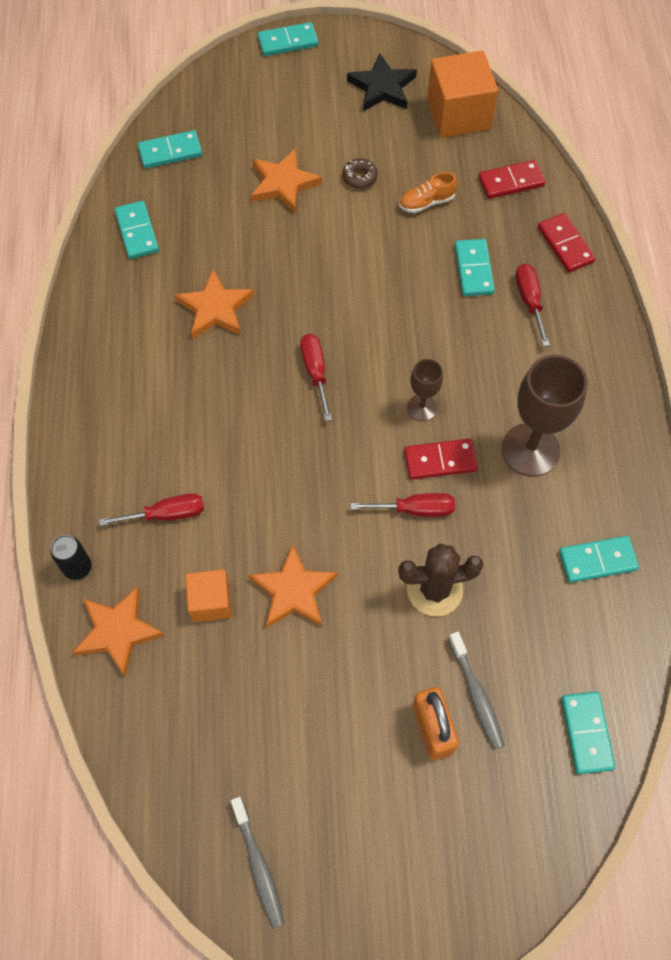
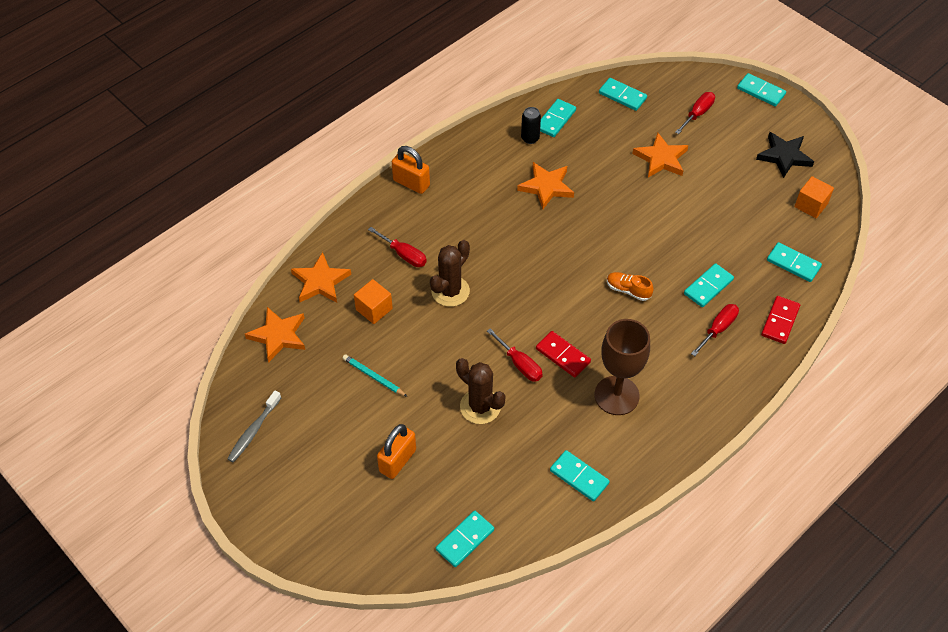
camera: 50 degrees right, 10 degrees down
(76, 431) = (411, 183): none -> orange padlock
(77, 567) = (338, 239): black can -> black can (530, 138)
(260, 505) = (450, 291): none -> brown cactus
(293, 591) = (415, 341): orange star -> orange star (278, 336)
(301, 671) = (373, 377): none -> turquoise pencil
(315, 372) = (556, 259): red screwdriver -> red screwdriver (697, 114)
(359, 177) = (707, 189): brown donut -> none
(422, 408) = (587, 324): brown goblet -> none
(426, 202) = (728, 232): orange shoe -> orange shoe (628, 290)
(458, 114) = (811, 205): orange cube -> orange cube, size x0.58
(476, 695) = (437, 469): grey toothbrush -> none
(511, 181) = (793, 263): red domino -> turquoise domino

